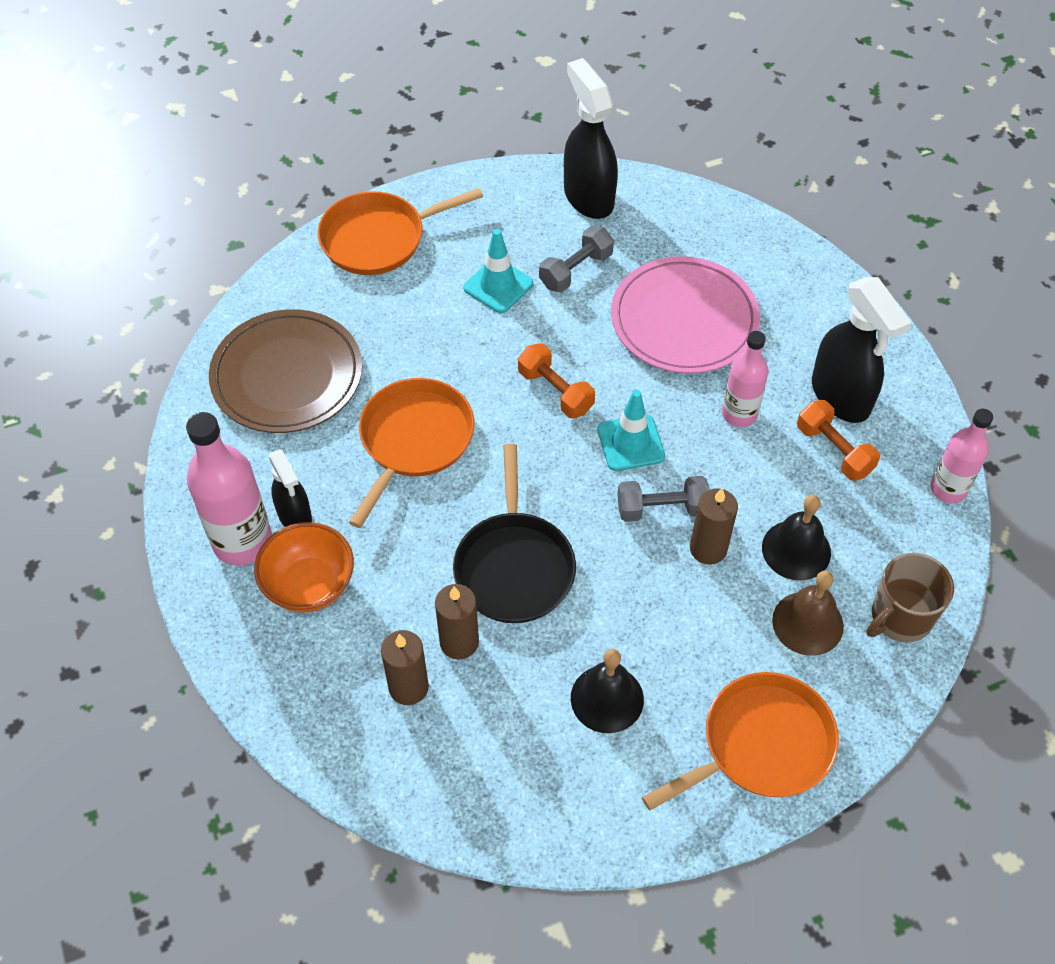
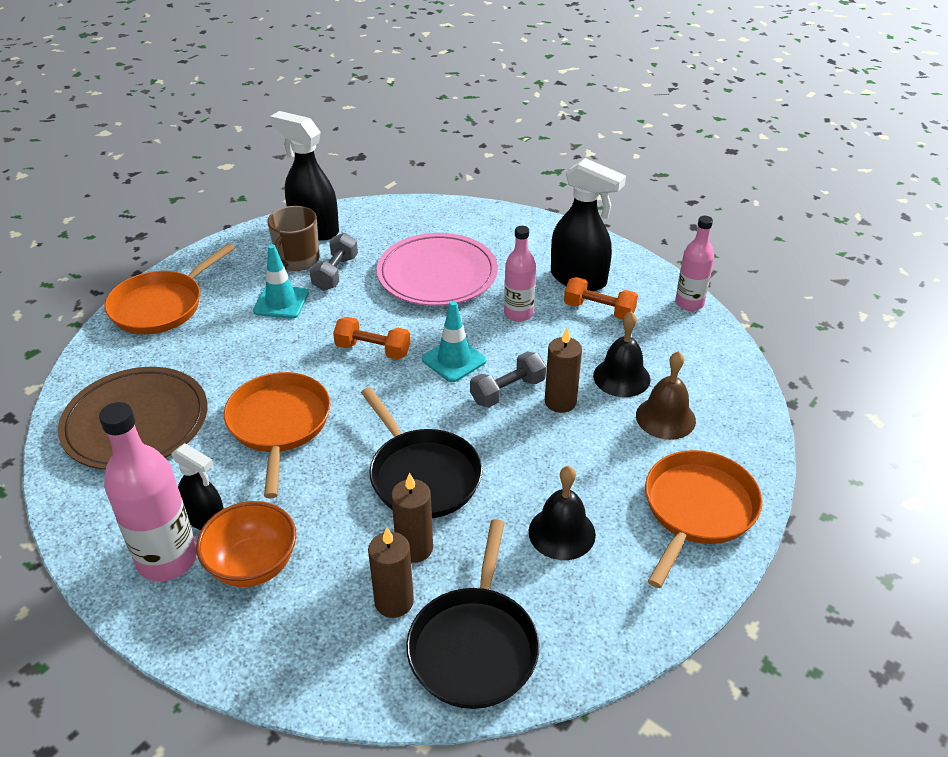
camera: 30 degrees left, 15 degrees down
(451, 769) = (474, 646): none -> black pan
(900, 617) = (722, 388): brown mug -> brown mug (297, 260)

